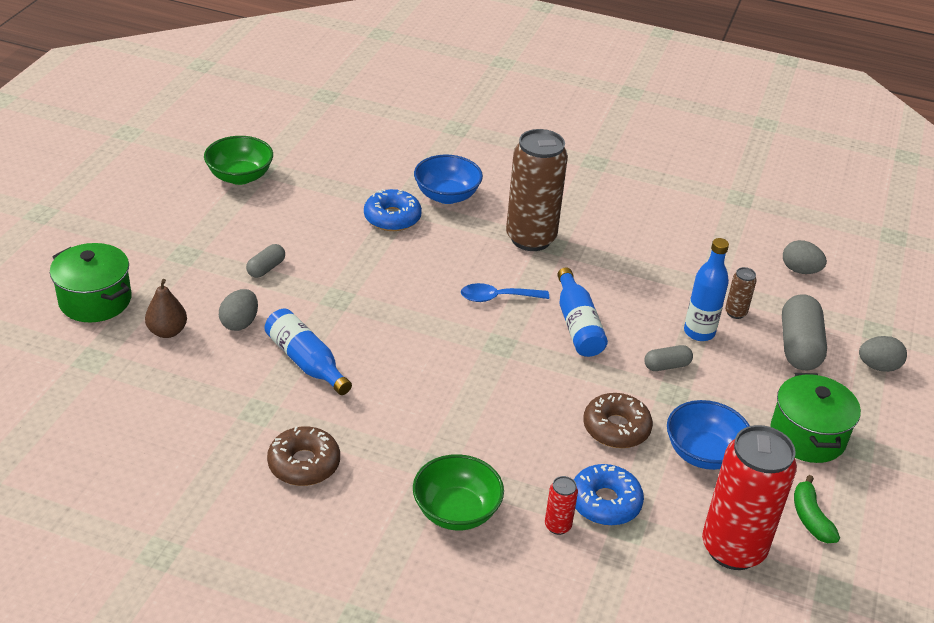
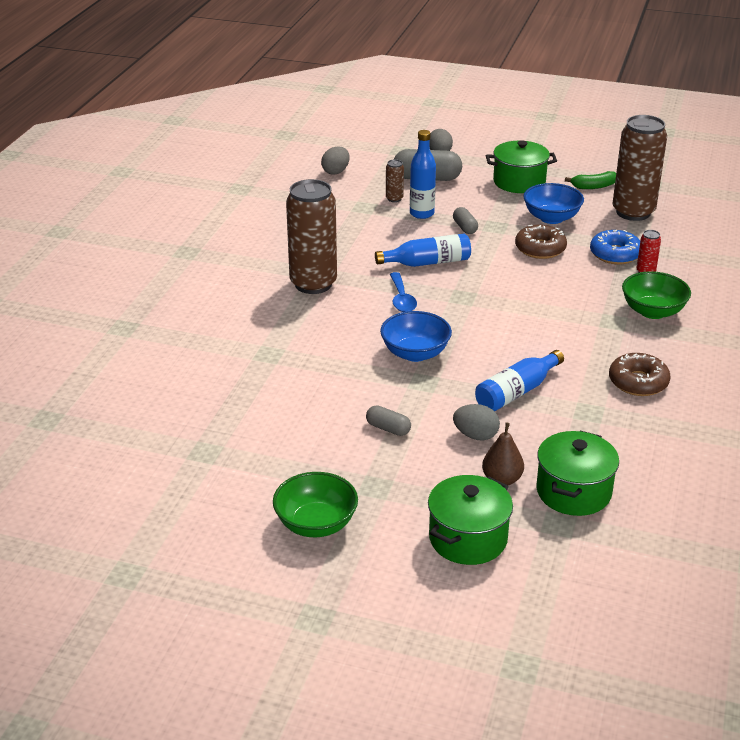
camera: 90 degrees left, 5 degrees down
(132, 377) = (573, 492): none -> green pot
(240, 176) = (223, 465): green bowl -> green bowl (316, 524)
(392, 218) = (291, 359): blue donut -> none
(447, 196) = (250, 329): blue bowl -> blue bowl (415, 353)
(733, 549) = (633, 212): red can -> brown can

